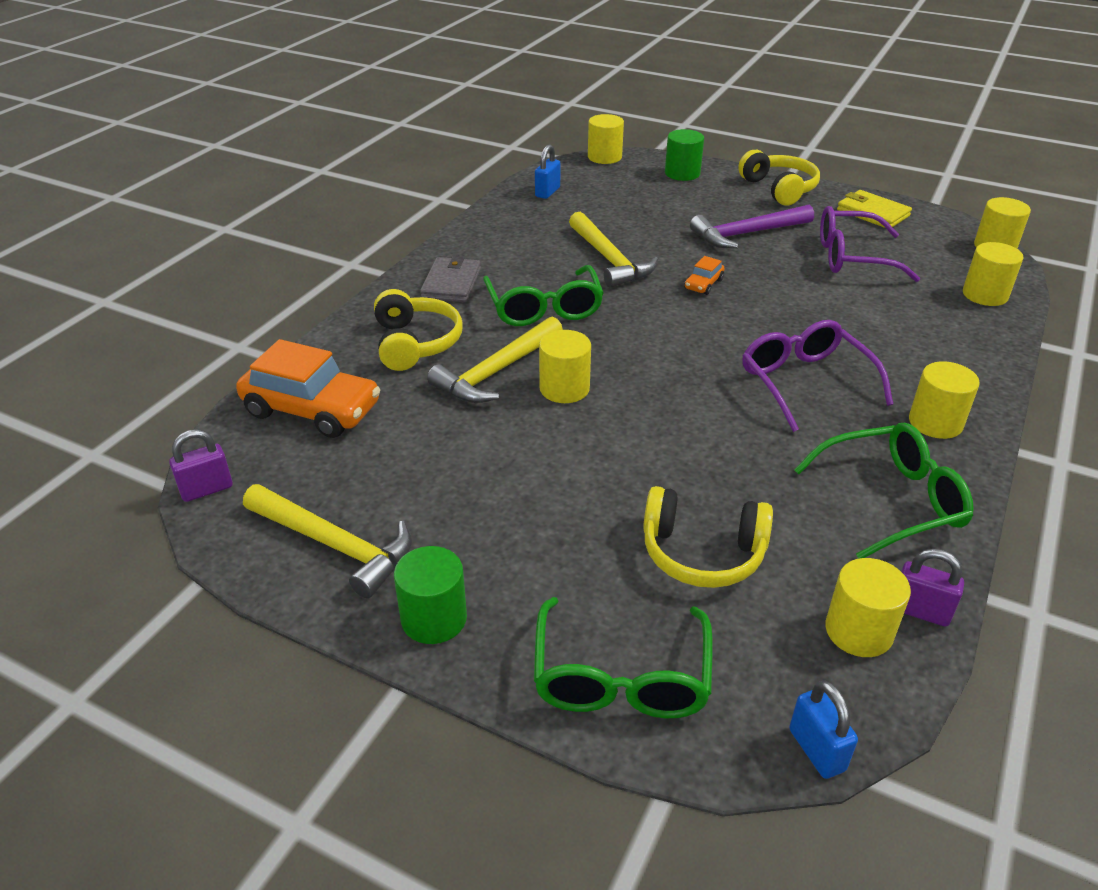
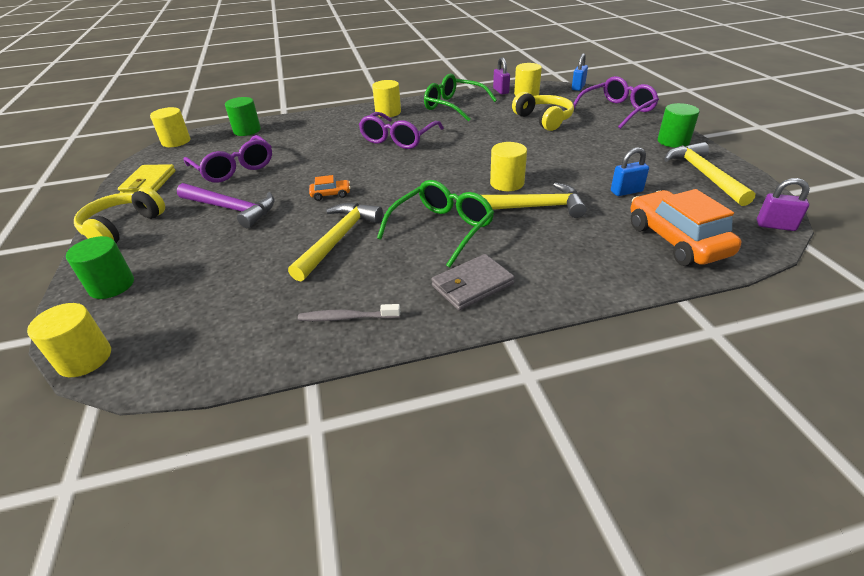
camera: 130 degrees left, 0 degrees up
(415, 343) = (560, 250): yellow headphones -> none
(504, 230) = (347, 318): none -> grey toothbrush
(547, 192) = (229, 342): blue padlock -> blue padlock (626, 191)
(621, 676) = (616, 111): green glasses -> purple glasses
(985, 295) = (247, 130): yellow cylinder -> green cylinder

